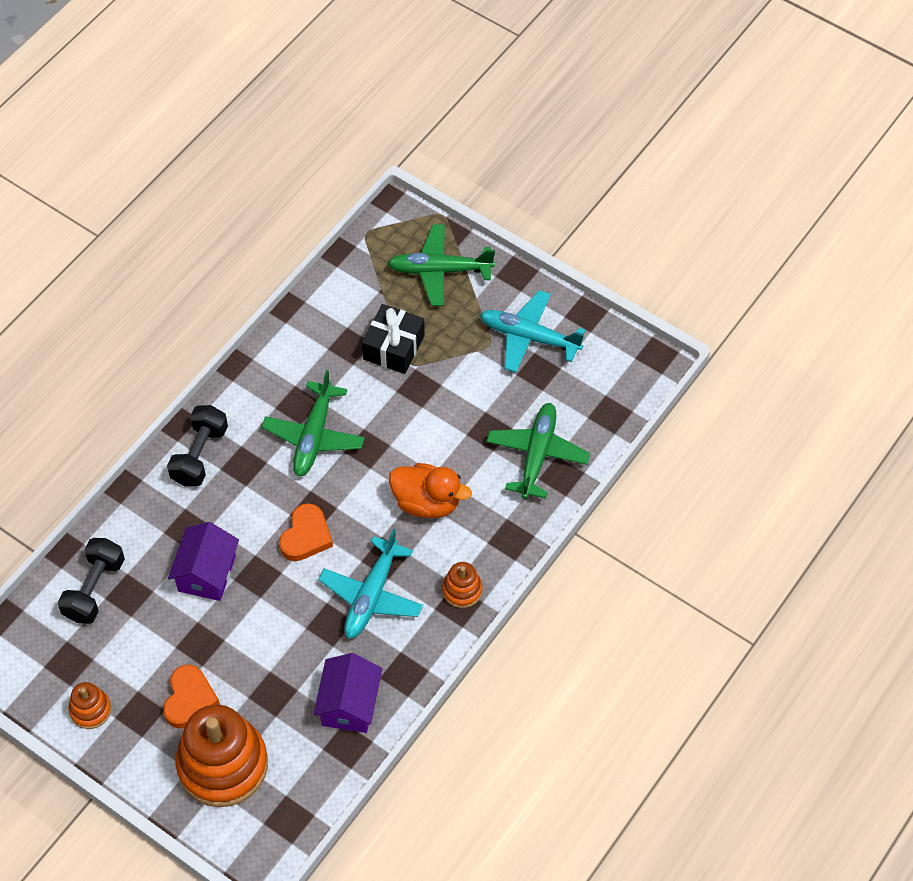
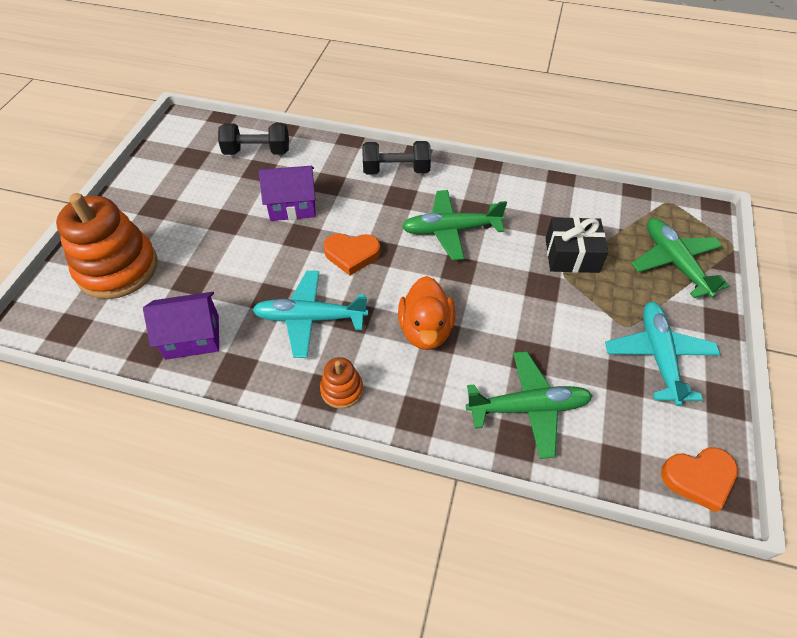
camera: 70 degrees right, 5 degrees down
(90, 710) = (155, 179): orange stacking toy -> none
(189, 699) = (175, 230): orange heart -> orange heart (698, 478)

